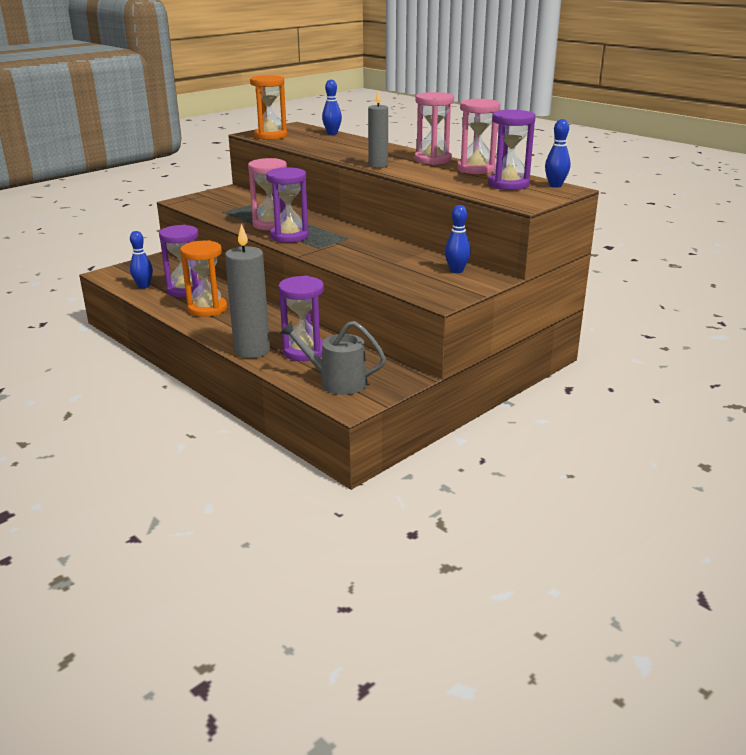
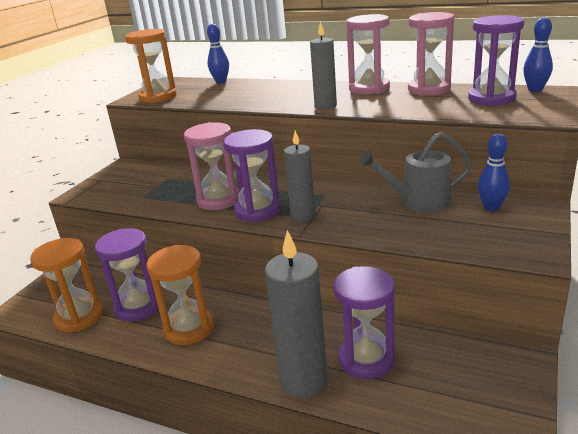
camera: 20 degrees left, 0 degrees up
(143, 286) = (79, 317): blue bowling pin -> orange hourglass
(316, 246) = (303, 216): none -> grey candle
(336, 382) = (454, 398): grey watering can -> grey watering can (418, 202)

